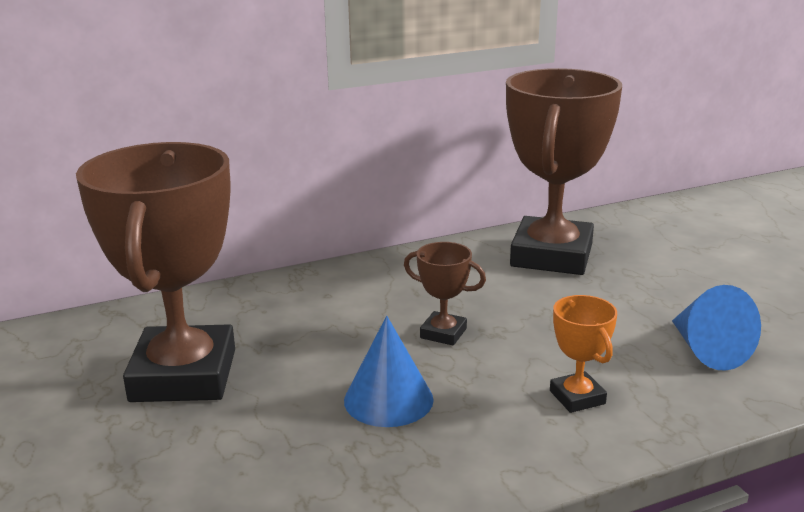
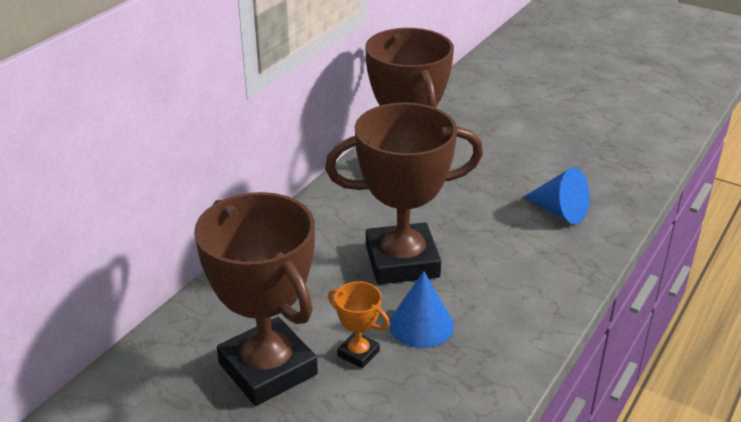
camera: 35 degrees left, 10 degrees up
(443, 333) = (402, 261): brown trophy -> brown trophy, size x2.32
(577, 397) = (523, 274): orange trophy -> orange trophy (358, 353)

